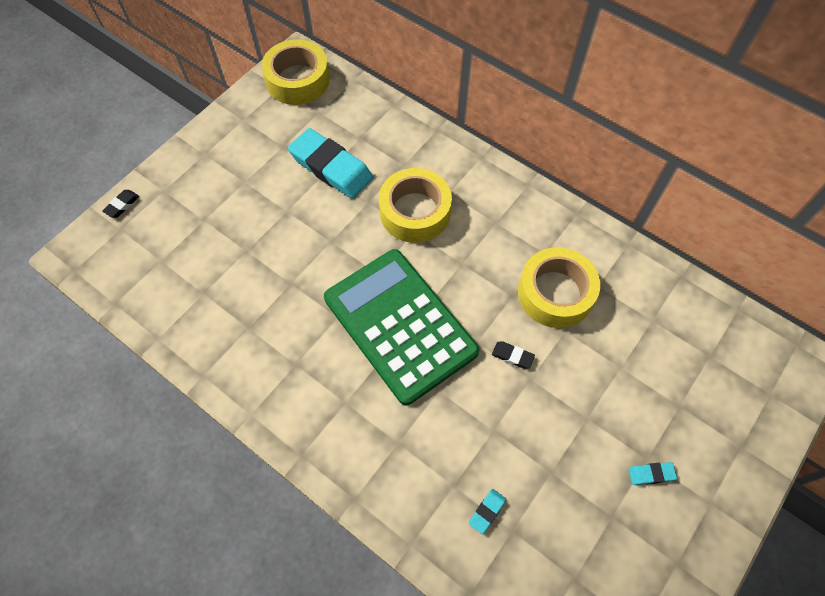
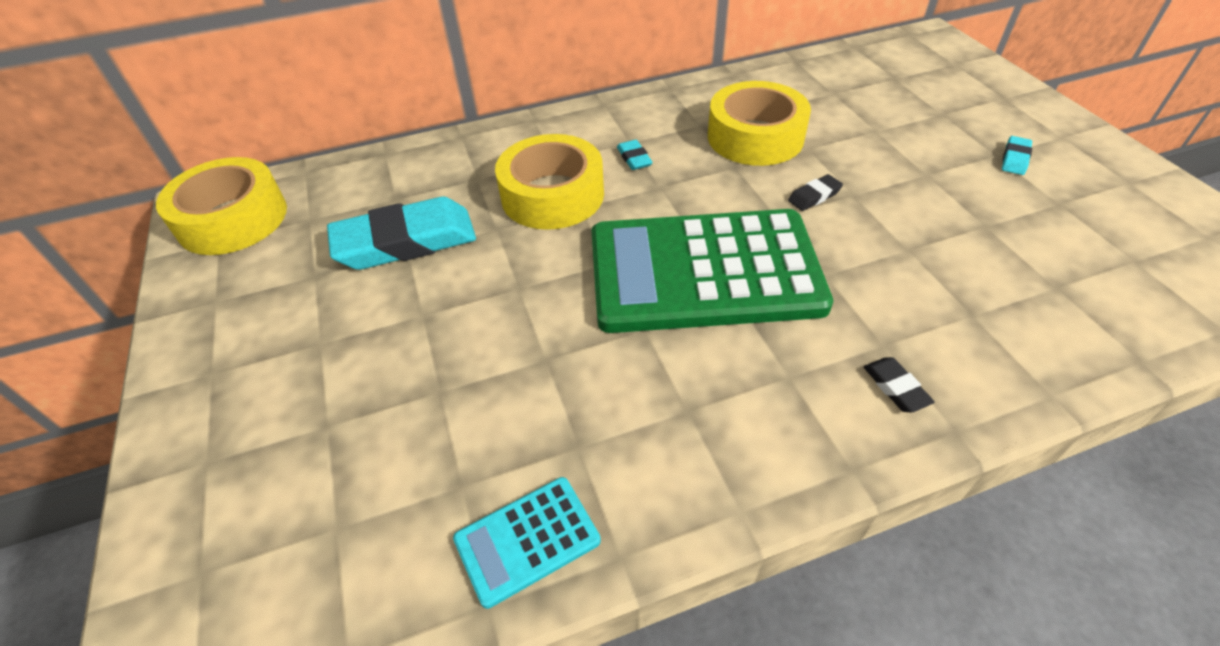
camera: 55 degrees left, 15 degrees down
(122, 205) = (154, 546): black eraser -> black eraser (896, 387)
(192, 335) = (527, 540): none -> turquoise calculator
(487, 511) = (1021, 298): turquoise eraser -> turquoise eraser (634, 158)

